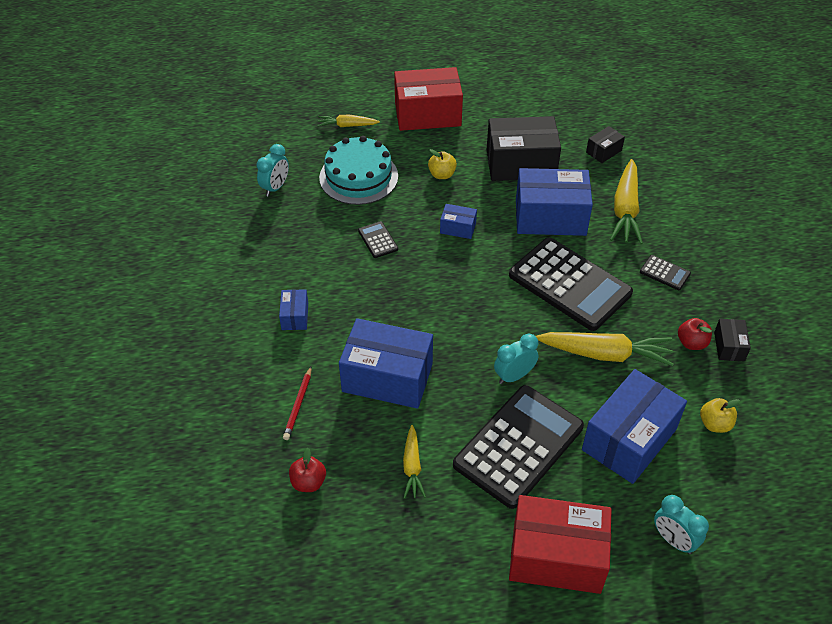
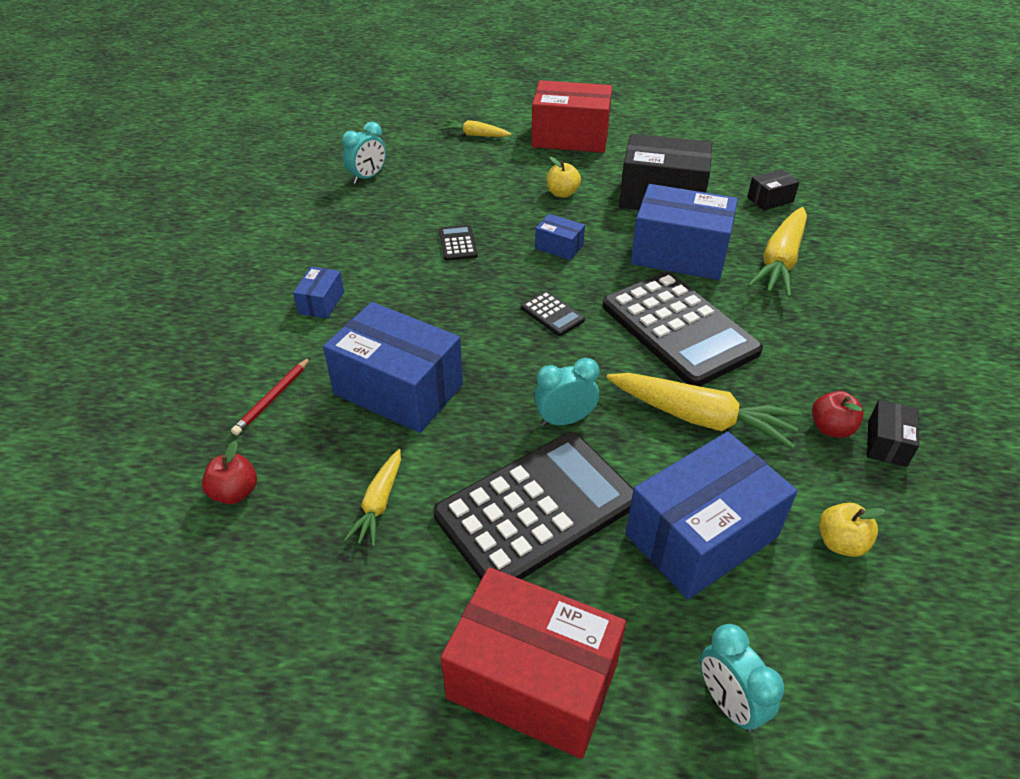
camera: 15 degrees right, 5 degrees down
(358, 177) = (465, 181): turquoise cake -> none
(664, 273) = (814, 338): black calculator -> black calculator (552, 314)

